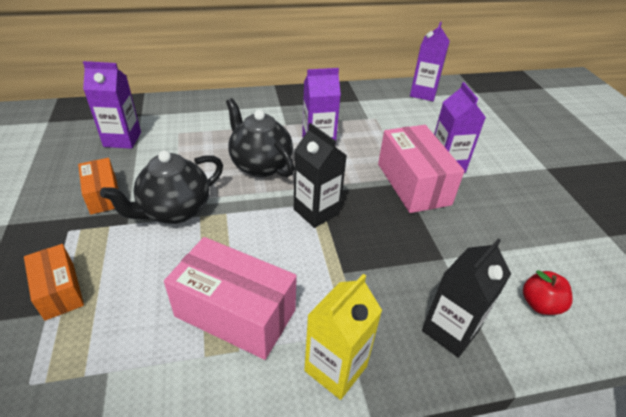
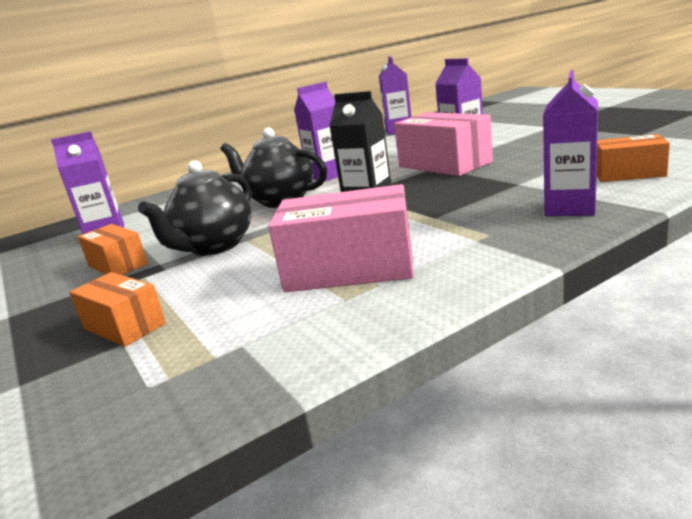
camera: 15 degrees left, 20 degrees down
(335, 368) = (490, 258): yellow carton -> none
(450, 330) = (570, 208): black carton -> purple carton
(539, 304) = (628, 174): red apple -> orange box

